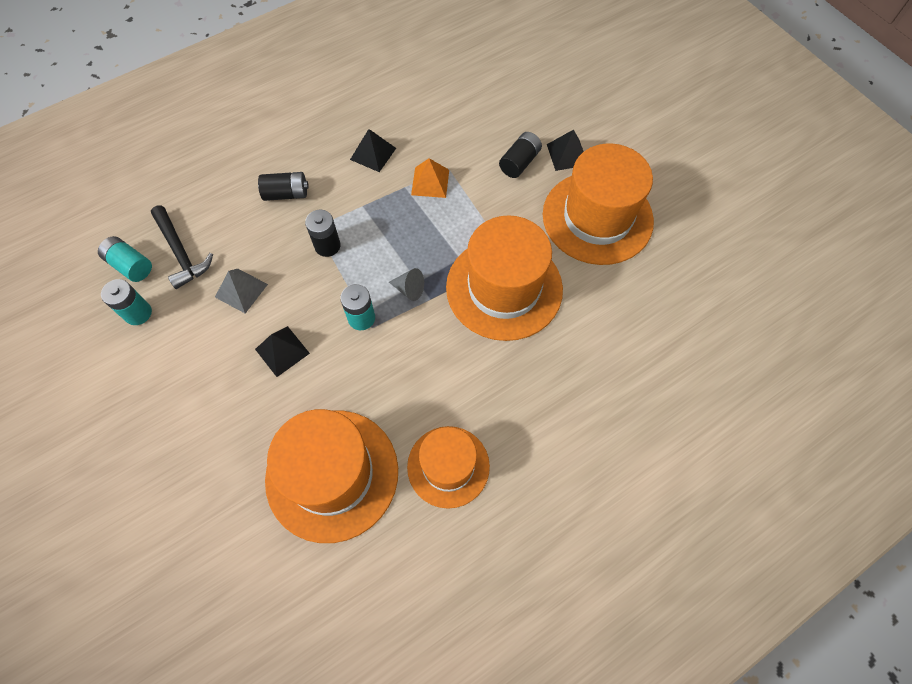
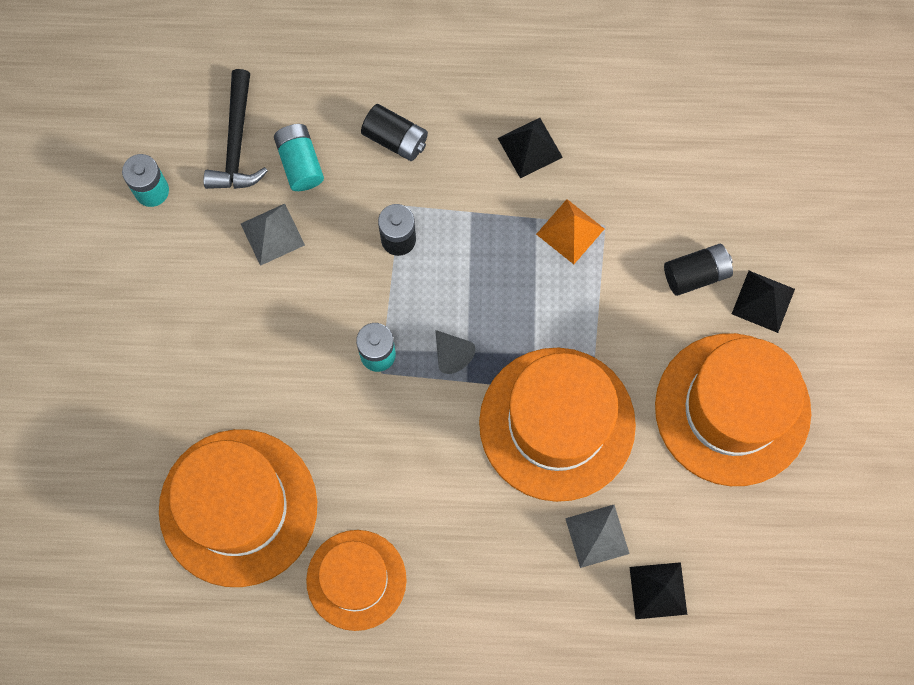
camera: 35 degrees right, 10 degrees up
(131, 265) = (175, 124): turquoise battery -> turquoise battery (300, 163)
(282, 351) = (271, 337): black pyramid -> black pyramid (658, 590)
(579, 335) = (597, 536): none -> grey pyramid

